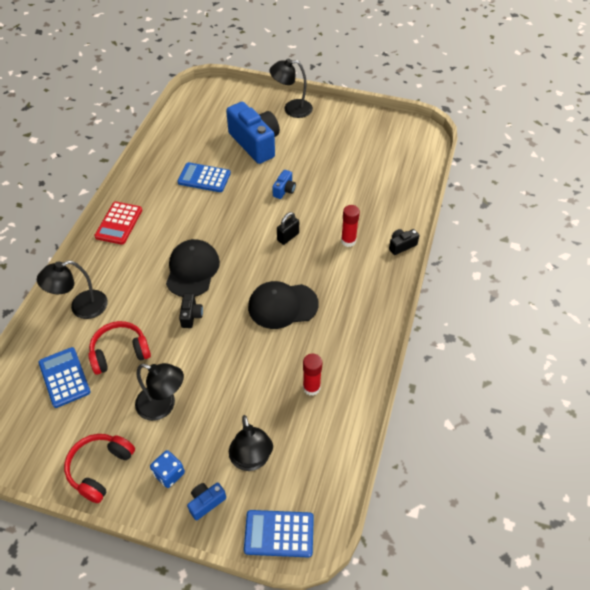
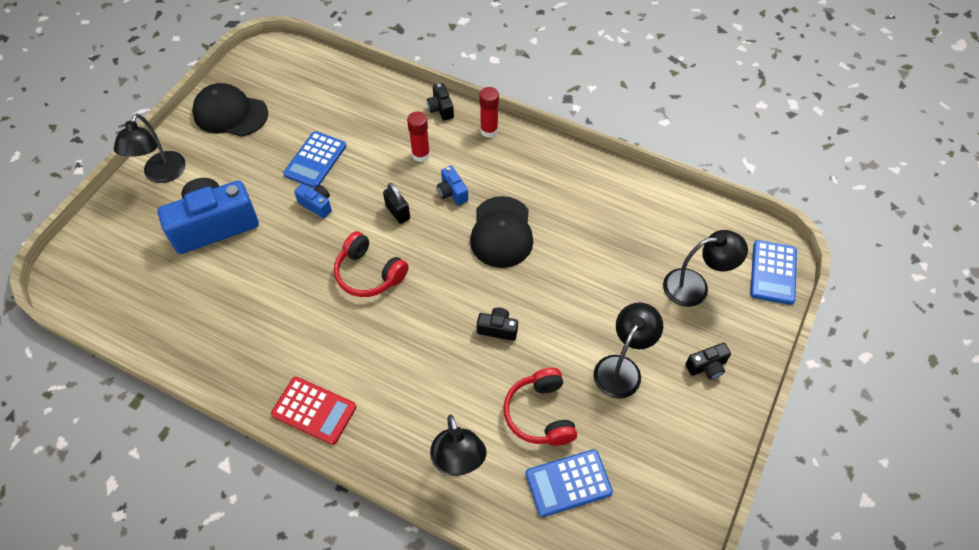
camera: 80 degrees left, 5 degrees up
(100, 468) = (697, 439): red headphones -> red headphones (369, 273)
(169, 474) = (707, 366): blue dice -> black camera
(192, 270) = (424, 322): black cap -> black cap (230, 113)
(204, 178) = (260, 294): blue calculator -> blue calculator (315, 160)
(206, 502) = (740, 333): blue camera -> blue camera (452, 192)
(311, 387) = (614, 221): red glue stick -> red glue stick (489, 130)

